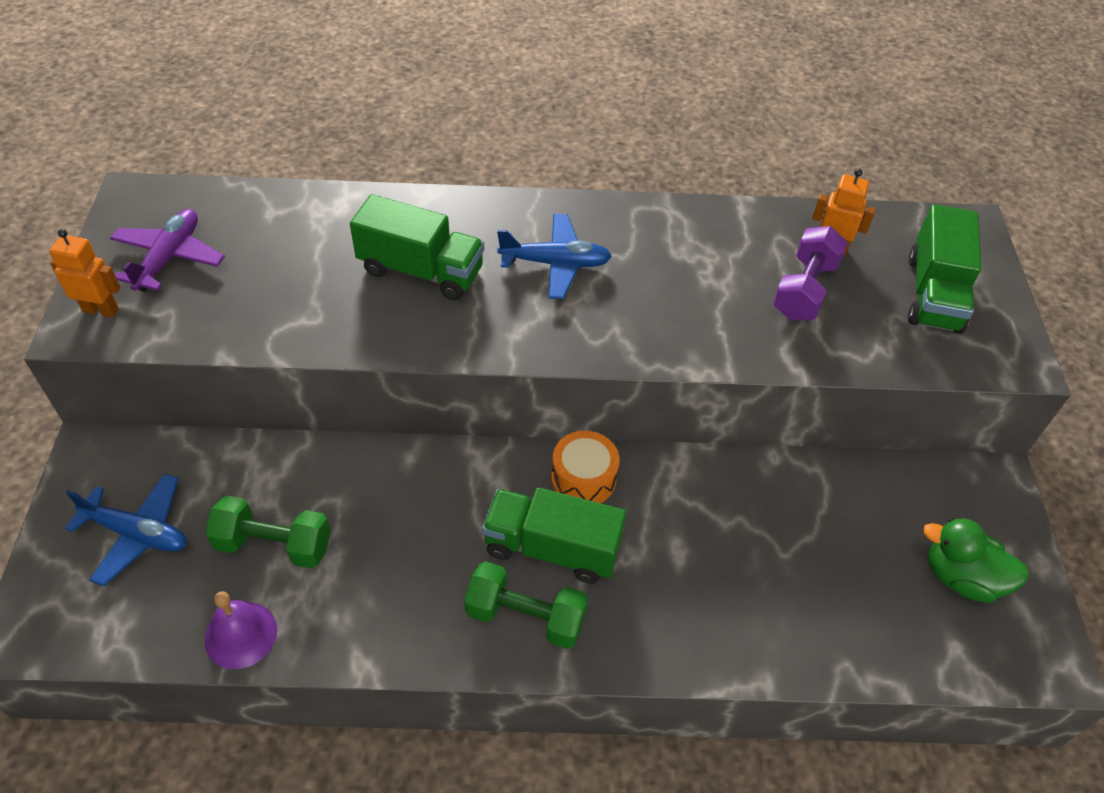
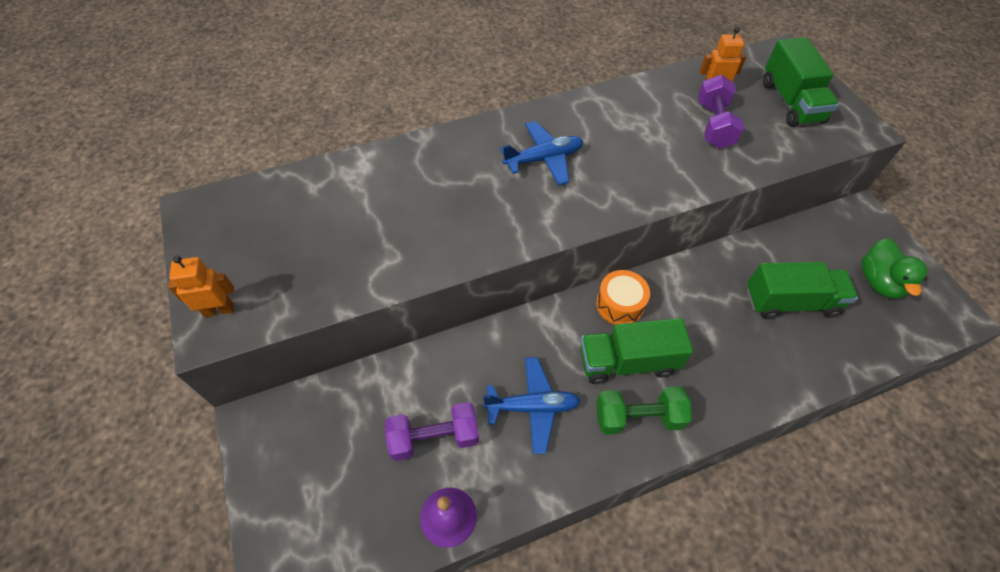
camera: 20 degrees left, 5 degrees up
(137, 533) = (324, 472): blue plane -> blue plane (532, 407)
(169, 258) = (252, 249): purple plane -> none
(274, 545) = (434, 438): green dumbbell -> purple dumbbell
(421, 270) = (452, 195): green truck -> green truck (790, 302)
(961, 577) = (879, 282): green duck -> green duck turned 90 degrees counterclockwise

